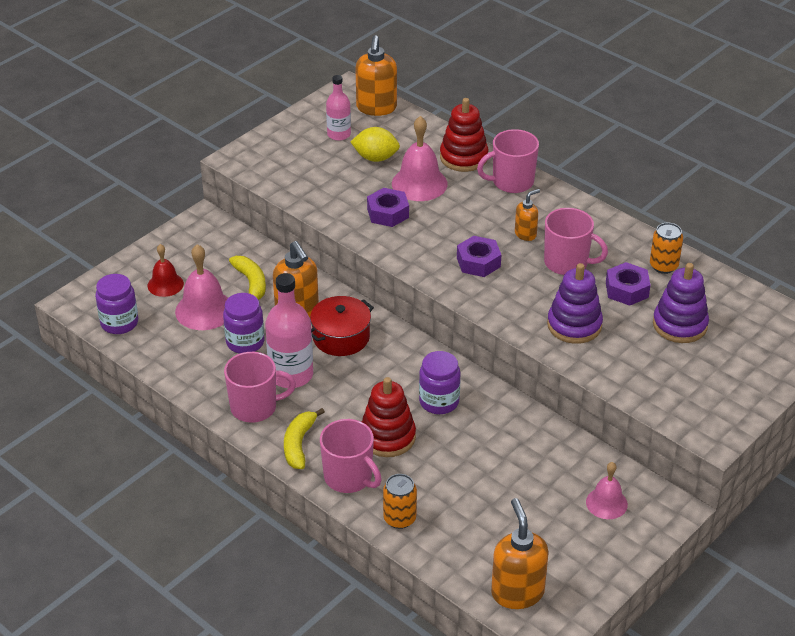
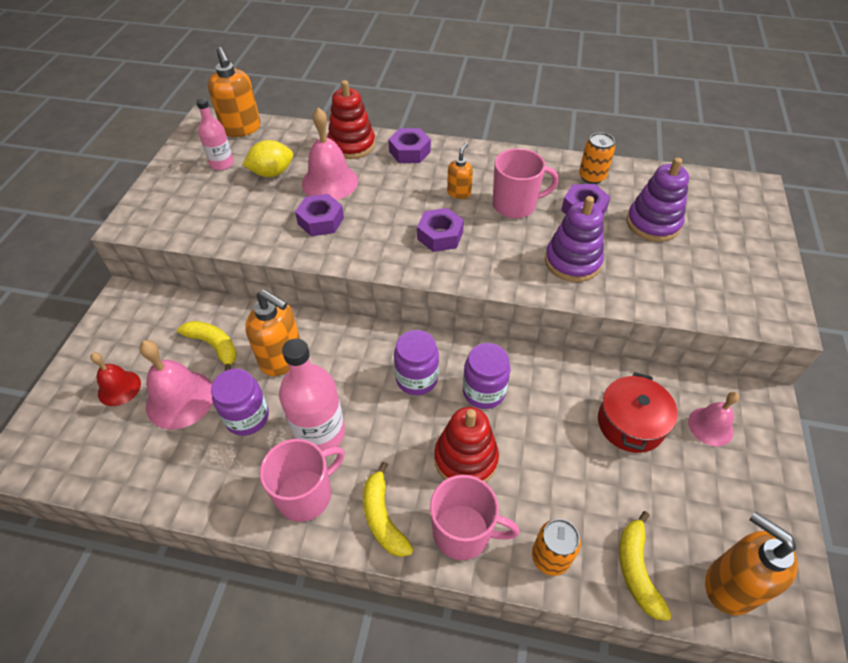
camera: 30 degrees left, 10 degrees up
(119, 323) = (87, 461): purple jar -> purple jar (416, 379)
(341, 337) = (343, 365): red pot -> red pot (630, 423)
(456, 553) = (636, 570): none -> yellow banana
(511, 182) = (409, 151): pink mug -> purple nut

